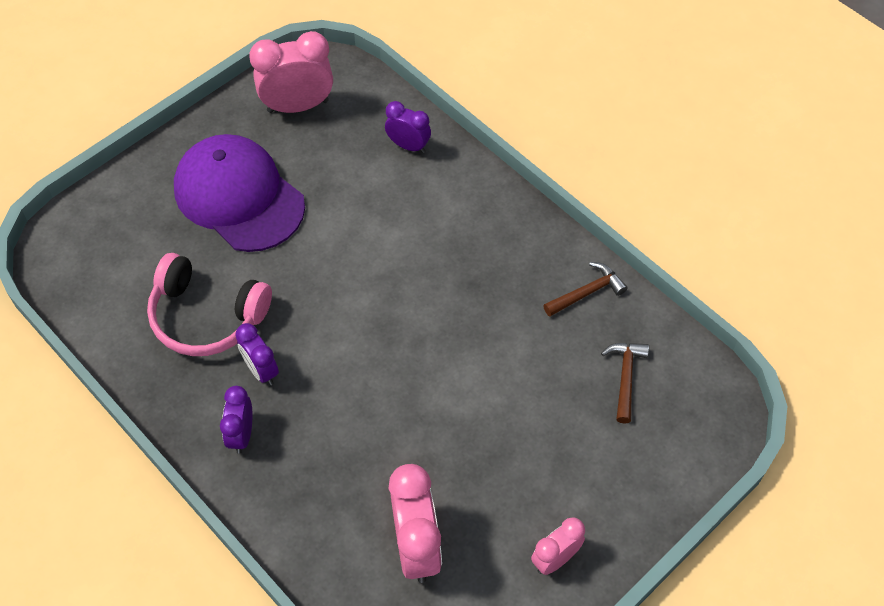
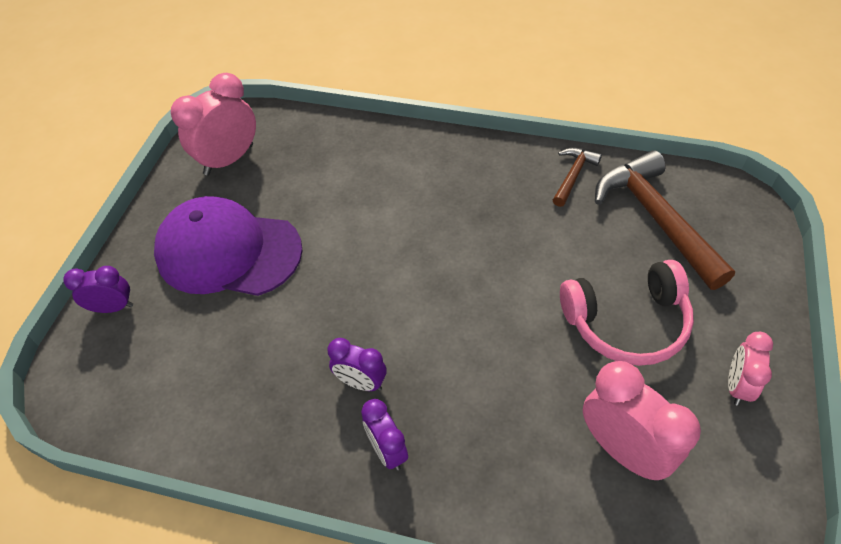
camera: 30 degrees left, 5 degrees down
(207, 316) = (273, 365): pink headphones -> pink headphones (626, 322)
(408, 146) = (346, 144): purple clock -> purple clock (113, 307)
(625, 377) = (656, 218): brown hammer -> brown hammer, size x2.02

